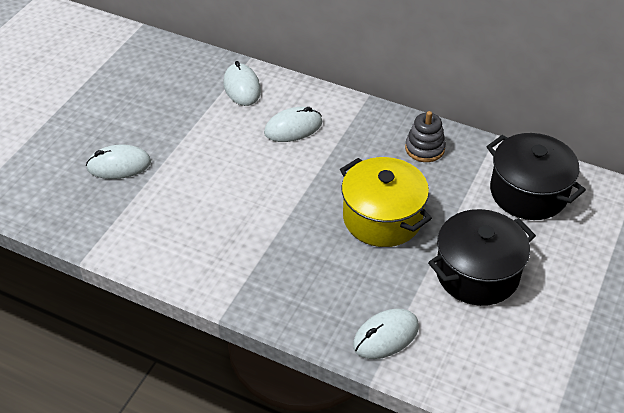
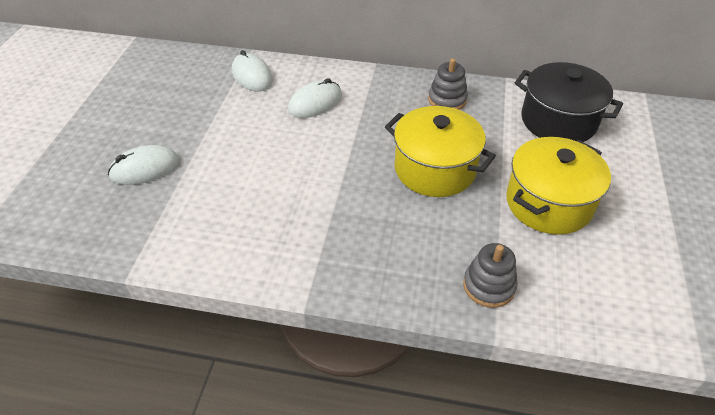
camera: 15 degrees left, 0 degrees up
(385, 336) = (489, 286): white mouse -> grey stacking toy
(477, 273) = (548, 203): black pot -> yellow pot

